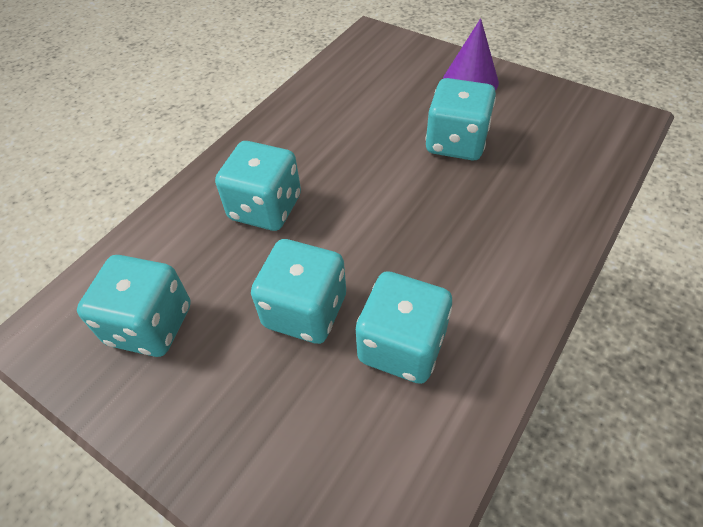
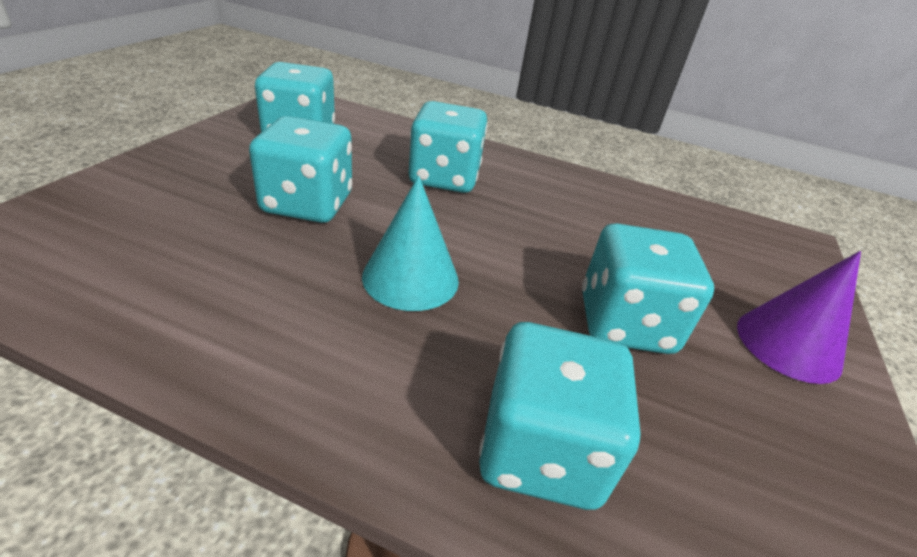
camera: 70 degrees right, 15 degrees down
(402, 346) = (249, 267): turquoise dice -> turquoise dice (541, 450)
(413, 243) = (410, 278): none -> turquoise cone

